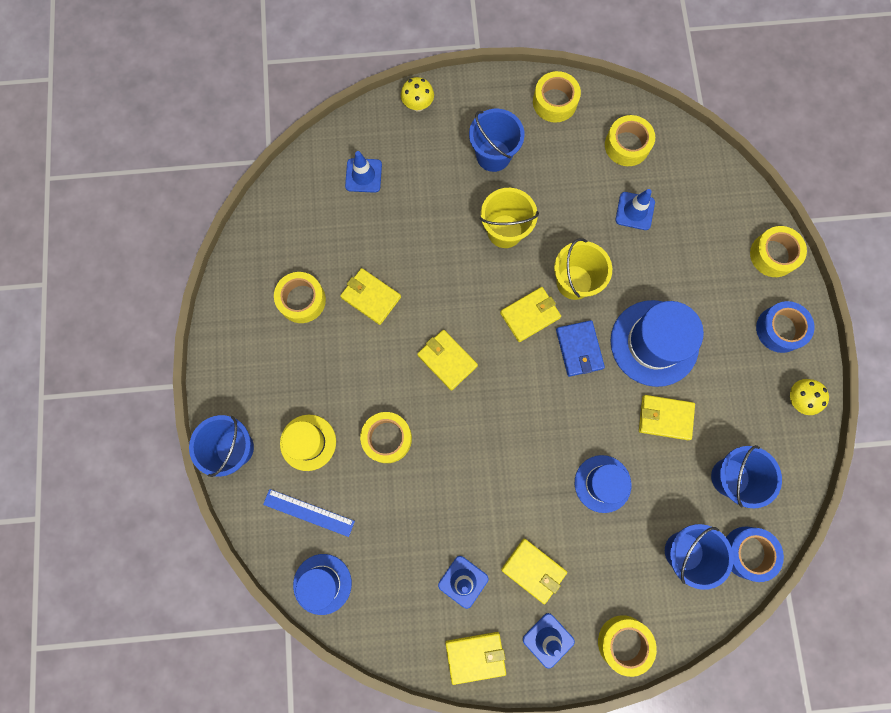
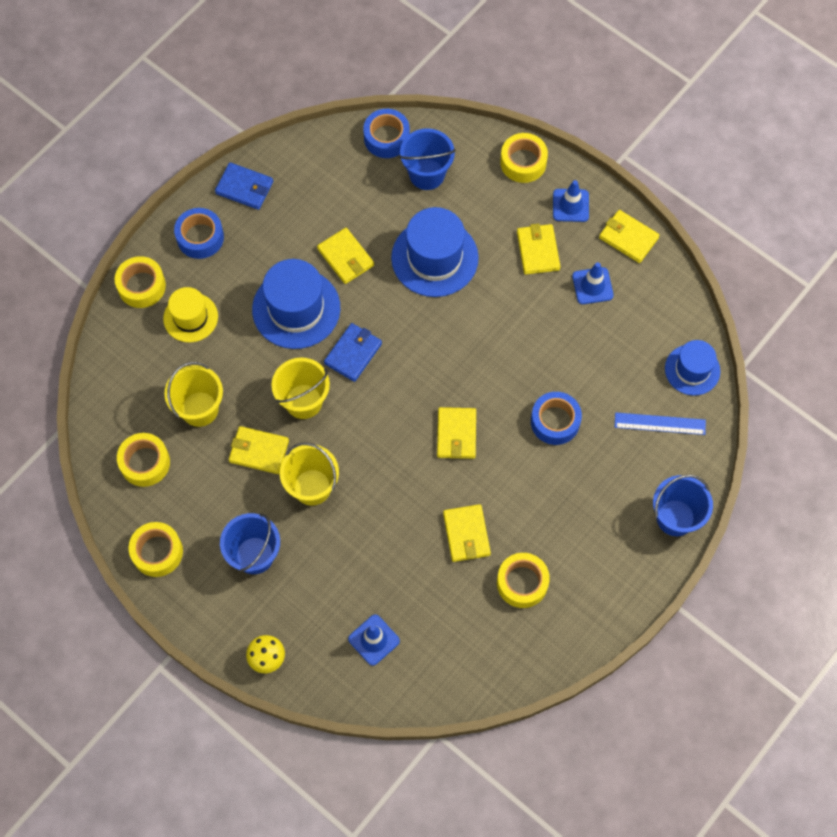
camera: 135 degrees left, 10 degrees down
(308, 442) = (616, 471): yellow hat -> yellow hat (190, 317)
(309, 512) = (660, 423): blue ruler -> blue ruler turned 60 degrees counterclockwise
(387, 438) = (555, 421): yellow tape -> blue tape
(530, 315) = (361, 409): yellow wallet -> yellow wallet (259, 451)
(602, 483) = (434, 258): blue hat -> blue hat, size x1.62
(635, 211) = (199, 409): blue traffic cone -> yellow bucket
(730, 477) = (346, 186): blue bucket -> none
(797, 399) = (244, 188): yellow mushroom -> blue wallet

